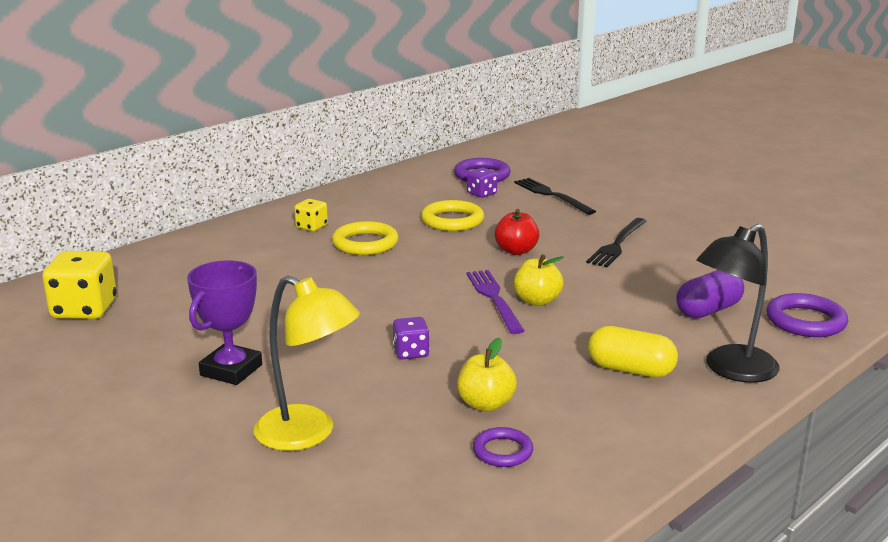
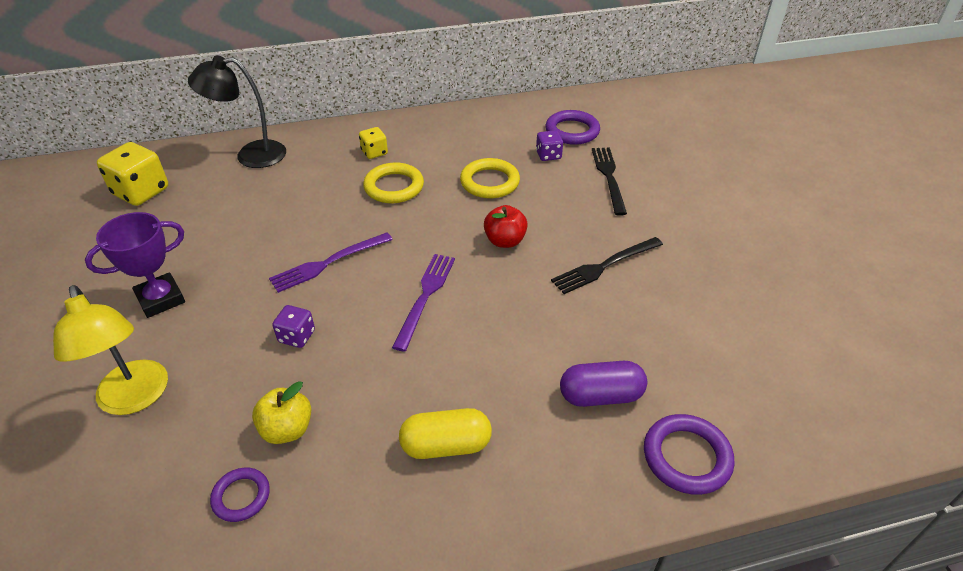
camera: 30 degrees right, 20 degrees up
(372, 303) = (328, 263): none -> purple fork
(537, 301) = (458, 314): yellow apple -> none
(630, 370) = (446, 445): yellow capsule -> yellow capsule turned 60 degrees counterclockwise
(731, 370) = (538, 493): black lamp -> black lamp (250, 155)

